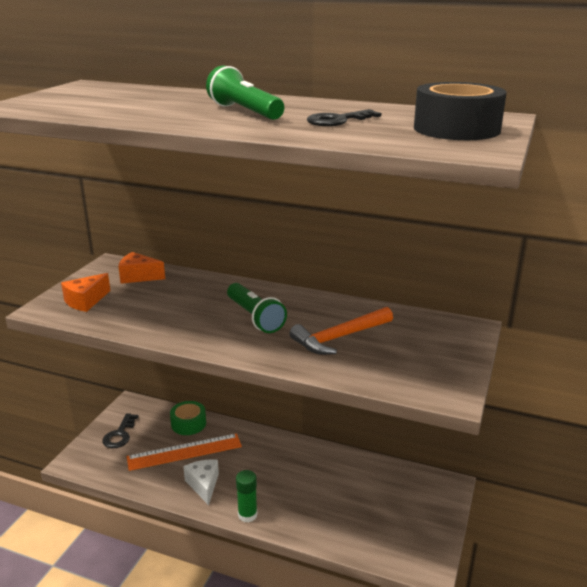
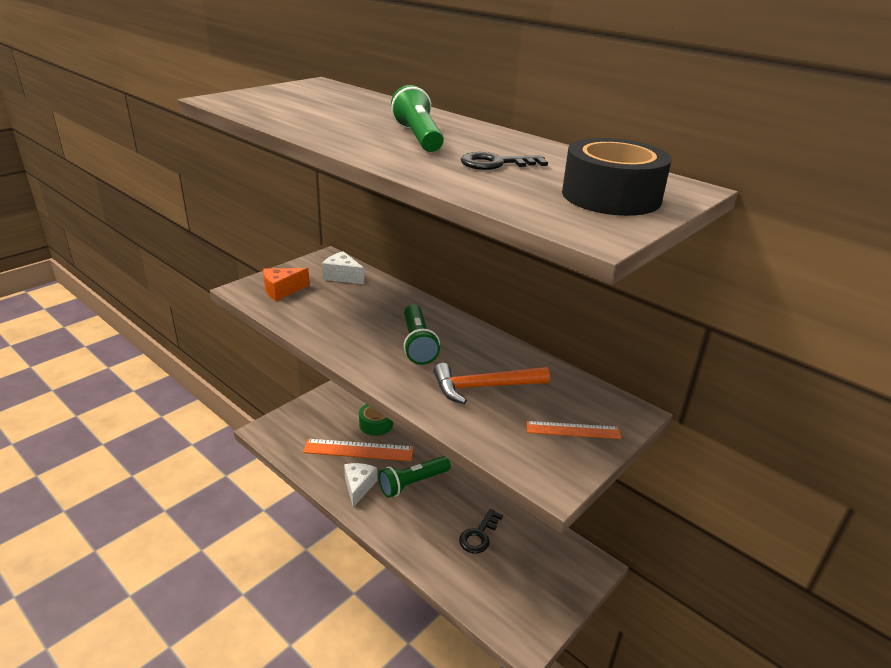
camera: 20 degrees right, 5 degrees up
(120, 435) = (312, 417): black key -> black key (479, 535)
(138, 277) = (342, 276): orange cheese -> white cheese
(247, 515) = (382, 528): green glue stick -> none
(254, 466) = (412, 483): none -> green flashlight
(436, 352) = (573, 430): none -> orange ruler

